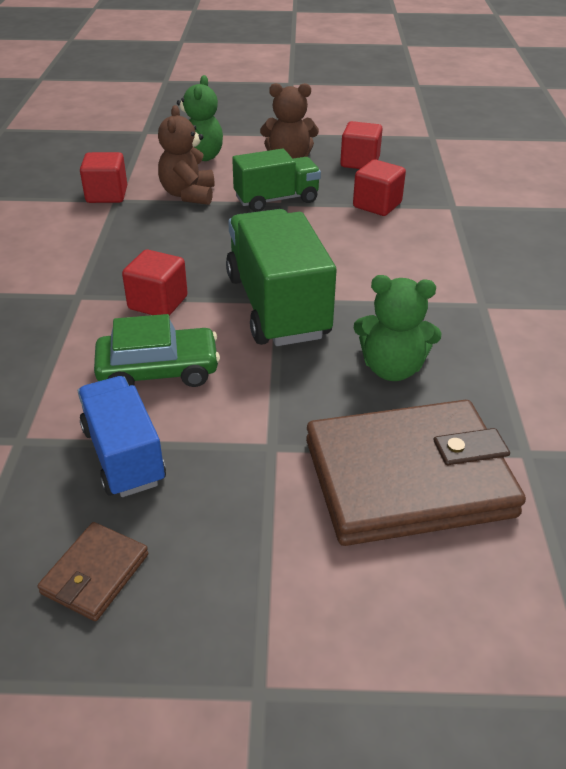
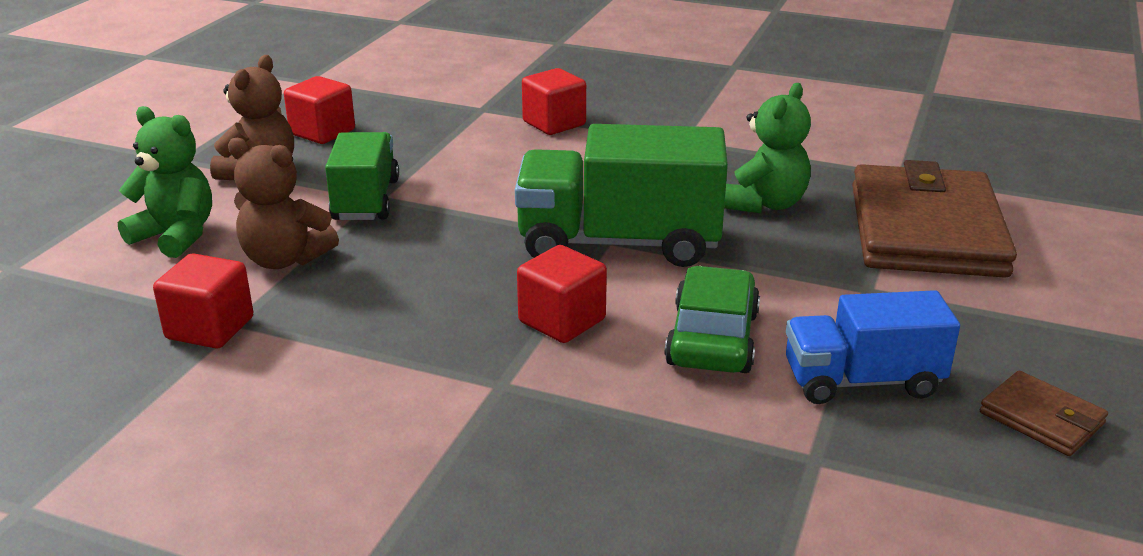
camera: 70 degrees left, 10 degrees down
(377, 205) = (440, 145): red cube -> red cube (554, 123)

